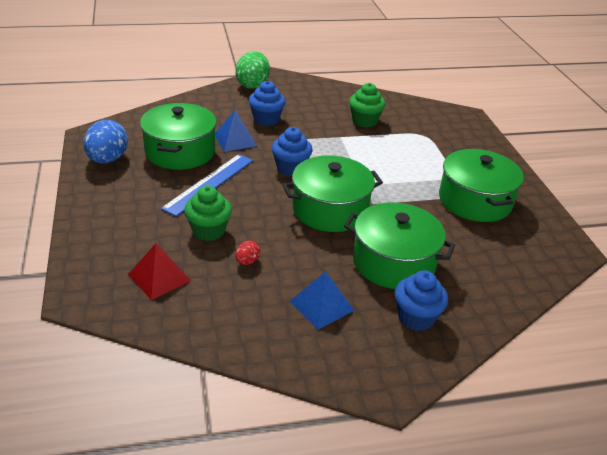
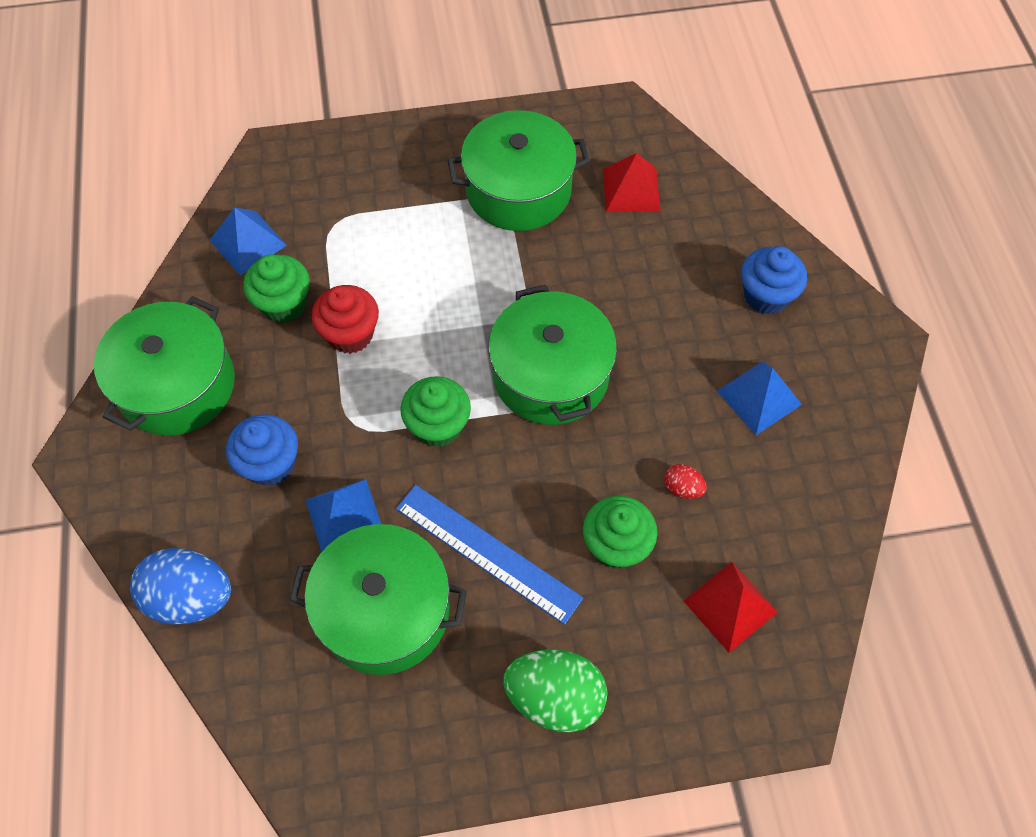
camera: 85 degrees left, 25 degrees up
(107, 159) = (413, 742): blue egg -> blue egg (191, 597)
(252, 84) = (122, 490): green egg -> green egg (555, 697)
(290, 168) = (438, 426): blue cupcake -> green cupcake
(348, 141) = (350, 334): none -> red cupcake
(393, 262) = (664, 307): green pot -> green pot (177, 385)
(402, 110) = (248, 242): none -> blue pyramid
(496, 251) = (631, 189): none -> red pyramid

